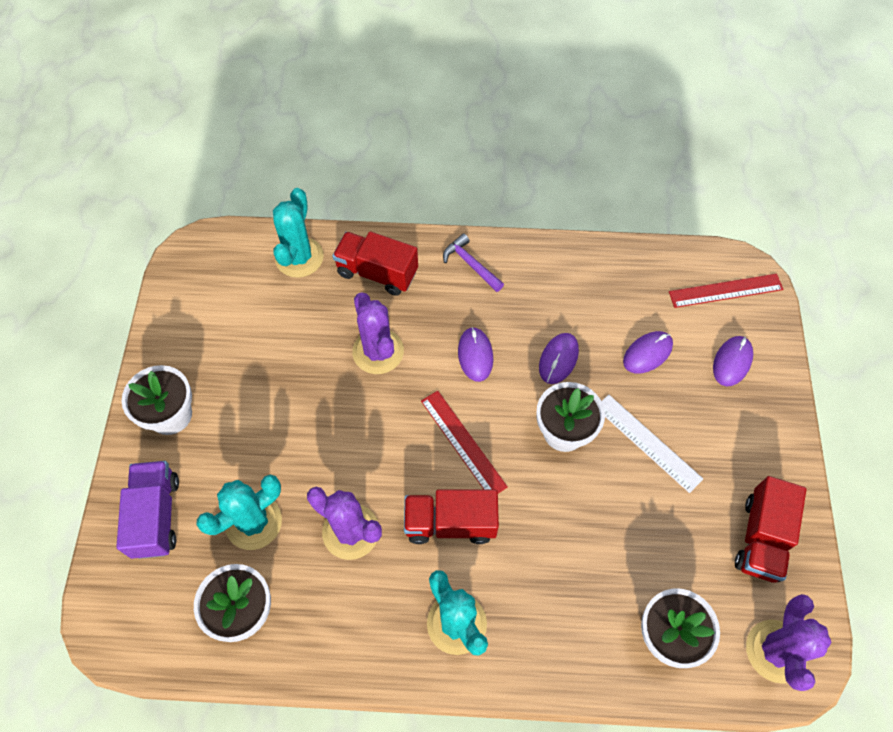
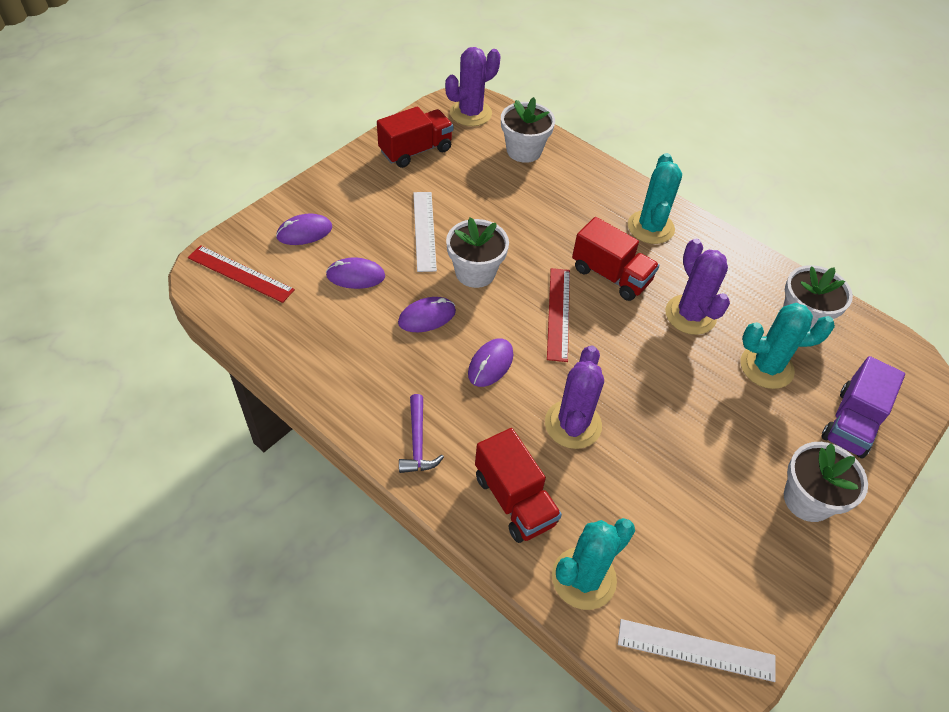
camera: 145 degrees left, 10 degrees down
(206, 264) = (696, 650): none -> white ruler

